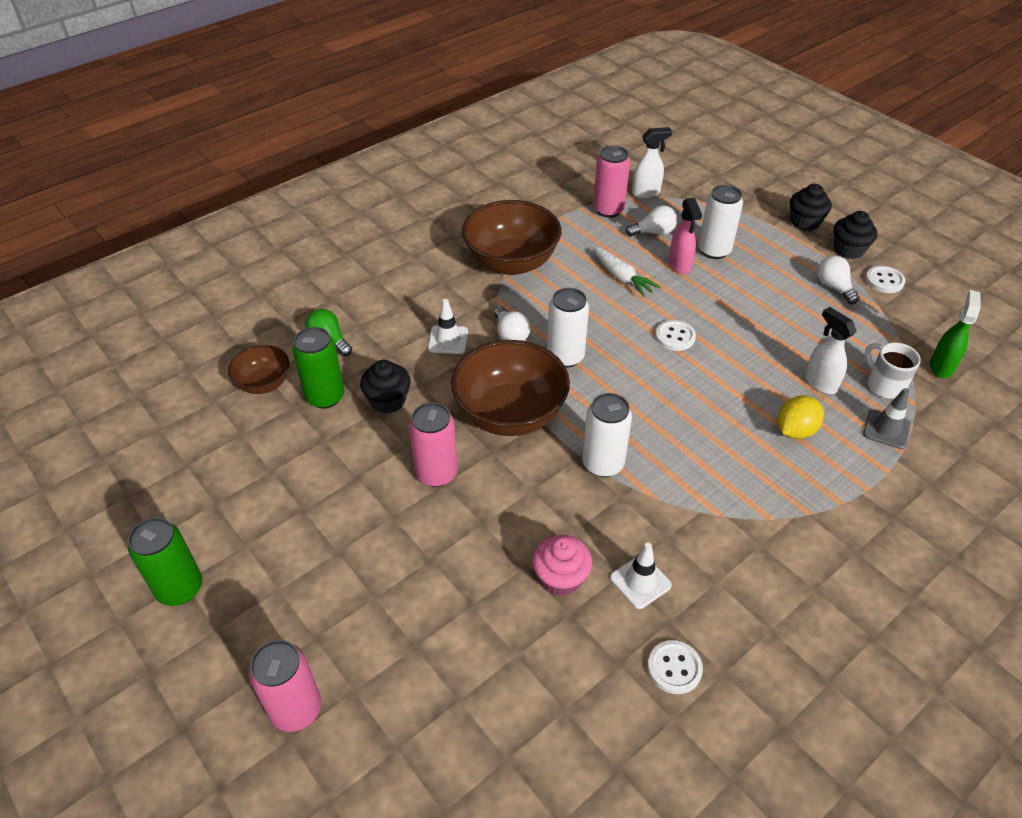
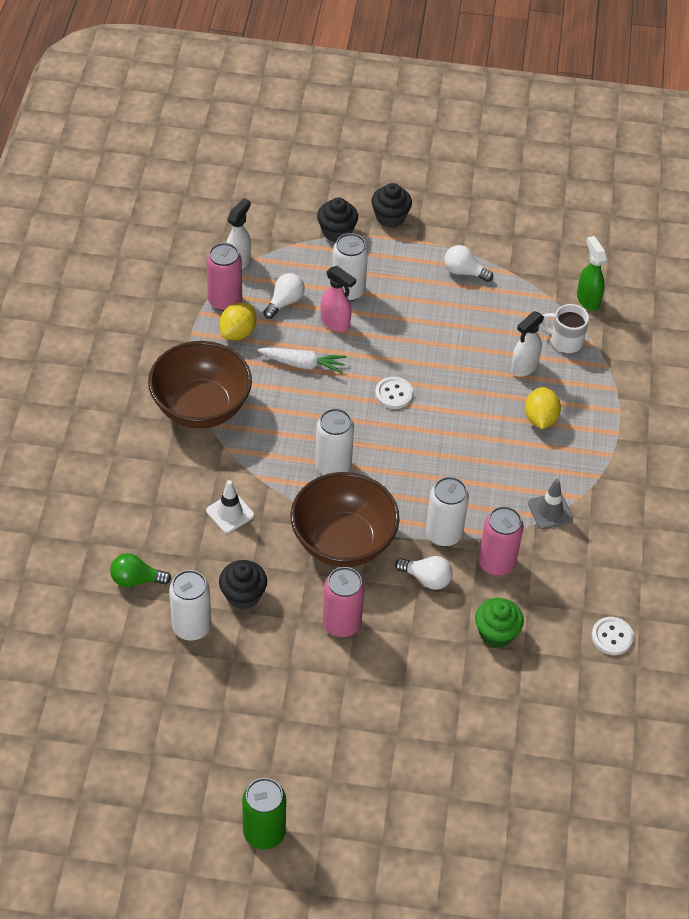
camera: 45 degrees left, 5 degrees up
(264, 383) = (129, 652): brown bowl -> none
(296, 709) = (428, 835): pink can -> pink can (496, 563)
(325, 397) = (191, 627): green can -> white can
(510, 334) = (272, 475): white light bulb -> white light bulb (426, 579)
(560, 578) = (496, 633): pink cupcake -> green cupcake
(595, 233) = (238, 332): none -> yellow lemon
(640, 581) = (544, 598): white traffic cone -> none
(820, 382) = (524, 367): white spray bottle -> white spray bottle turned 60 degrees counterclockwise
(848, 250) = (444, 227): black cupcake -> black cupcake (337, 232)
(884, 281) = (493, 242): white button -> none
(886, 429) = (593, 377): grey traffic cone -> grey traffic cone (550, 511)

